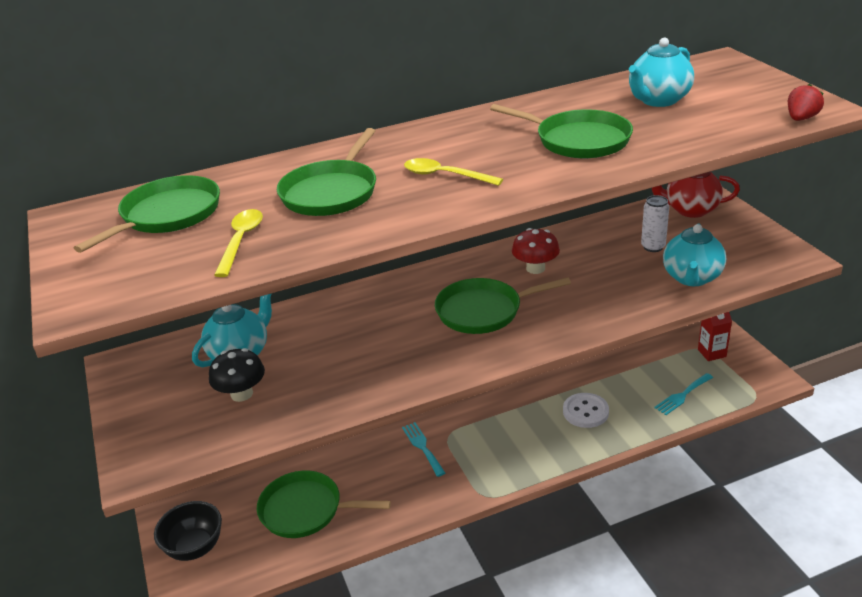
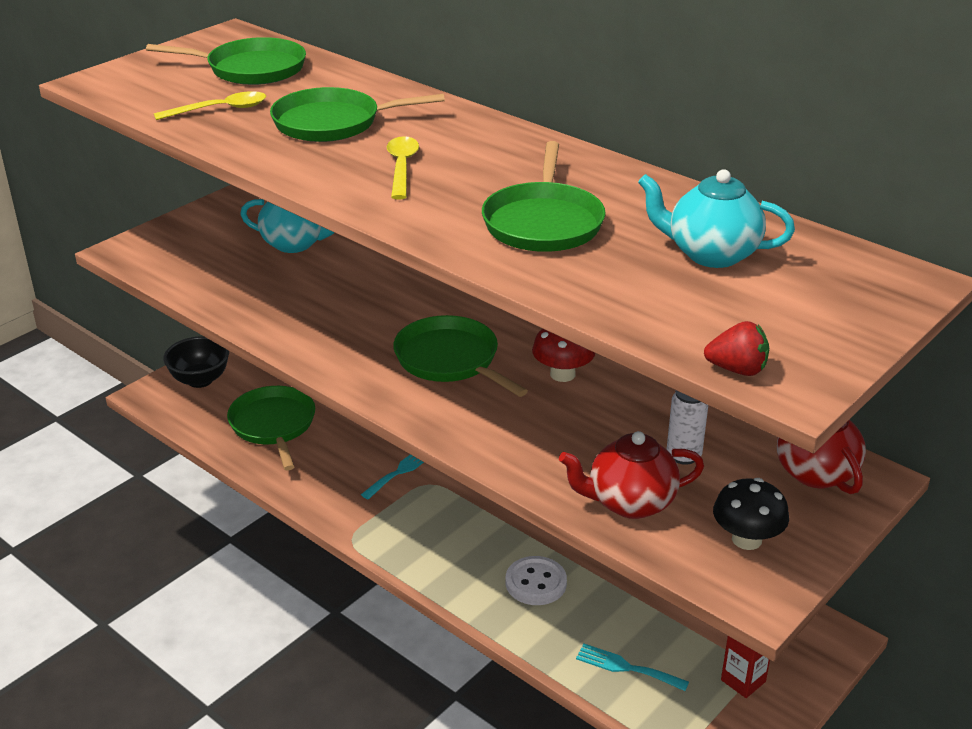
camera: 60 degrees right, 0 degrees up
(241, 394) = (238, 264): black mushroom -> black mushroom (746, 539)
(692, 278) = (629, 503): turquoise teapot -> red teapot

